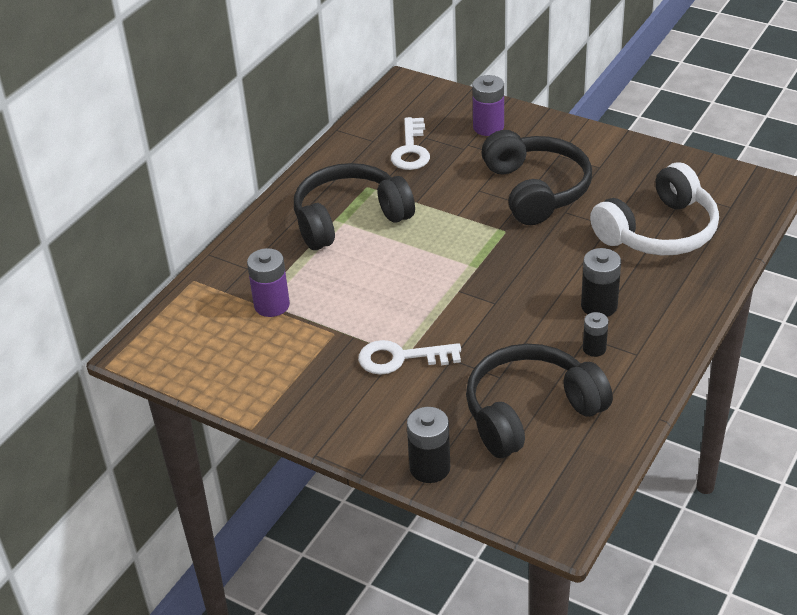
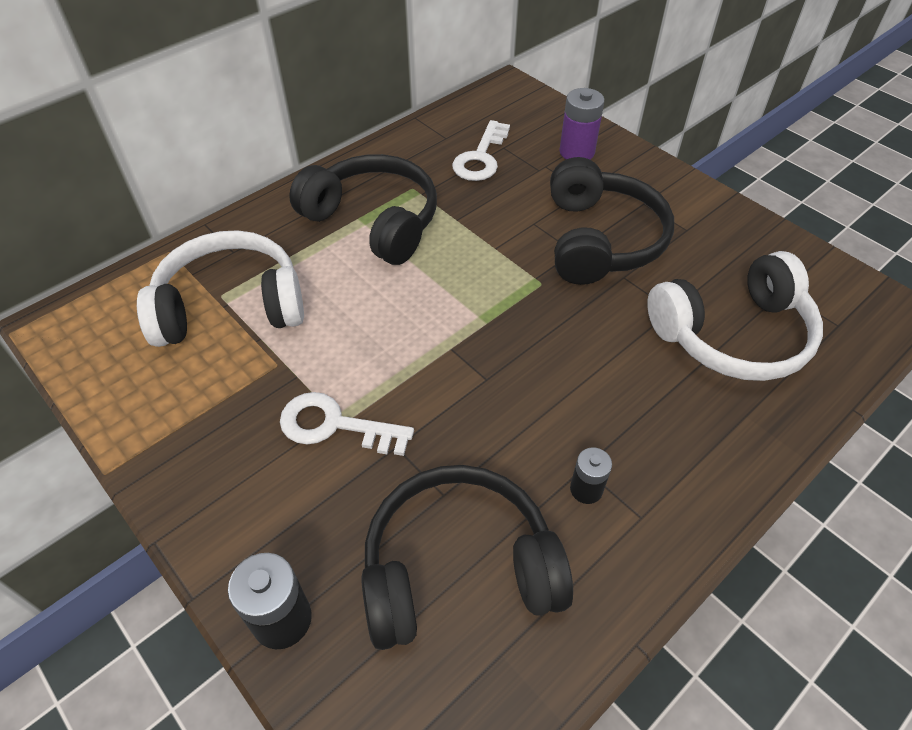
camera: 15 degrees right, 10 degrees up
(272, 305) = (230, 306): purple battery -> white headphones
(349, 219) = (373, 221): black headphones -> black headphones turned 45 degrees clockwise
(599, 306) = (617, 423): black battery -> none

